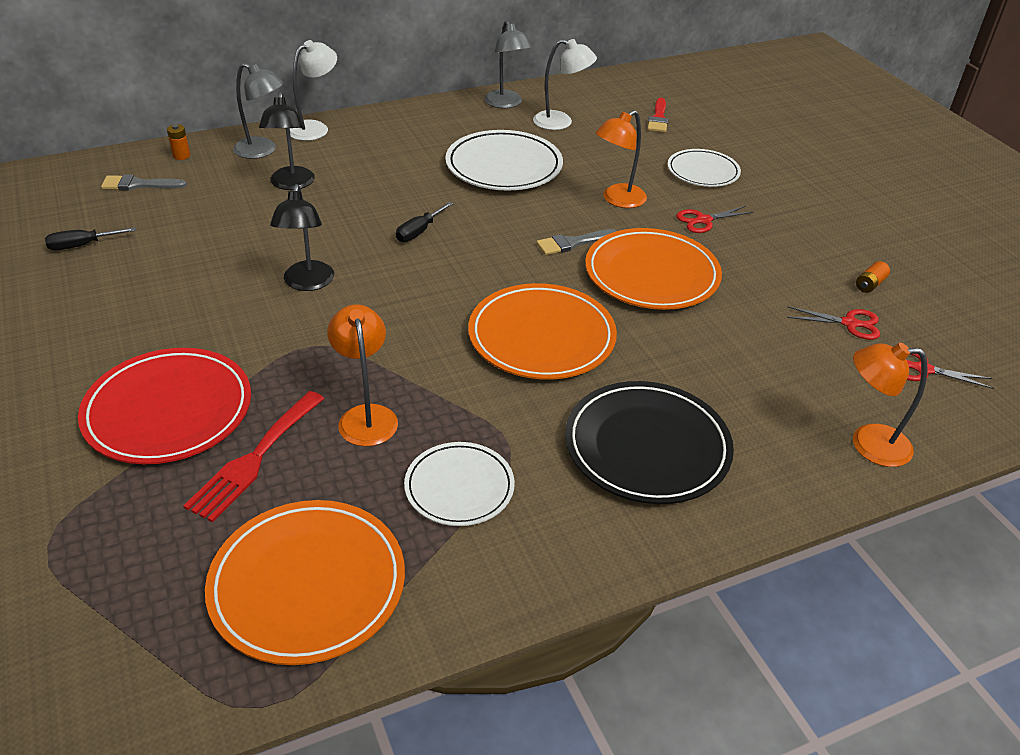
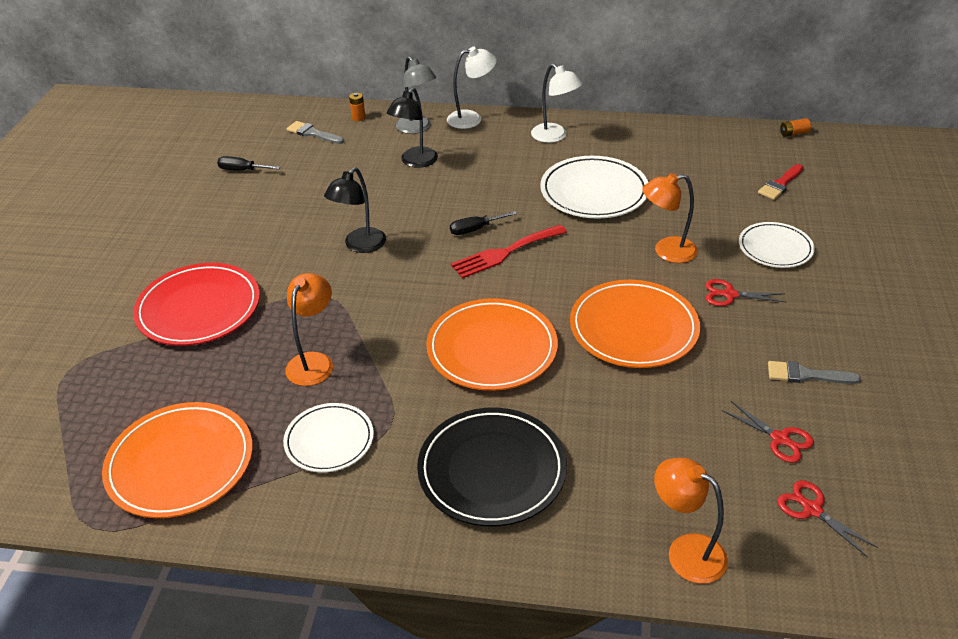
camera: 35 degrees right, 0 degrees up
(254, 459) = (220, 363): red fork -> red fork (505, 253)
(506, 104) = (647, 135): grey lamp -> none
(561, 122) = (682, 164): white lamp -> white lamp (554, 136)
(572, 243) = (590, 278): grey brush -> grey brush (806, 375)
(870, 284) = (840, 410): orange battery -> orange battery (793, 133)

